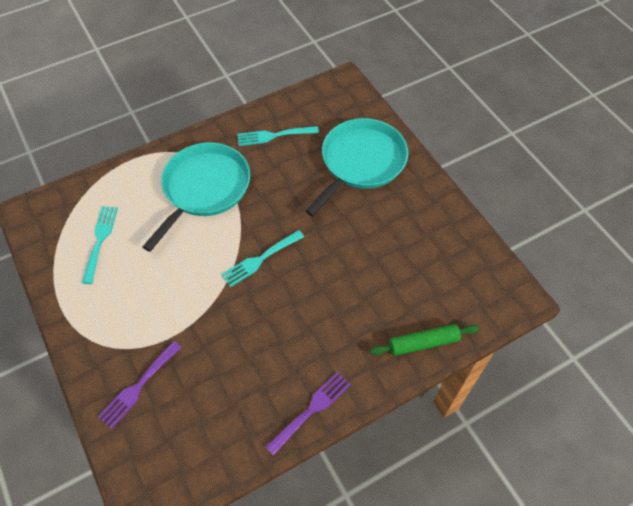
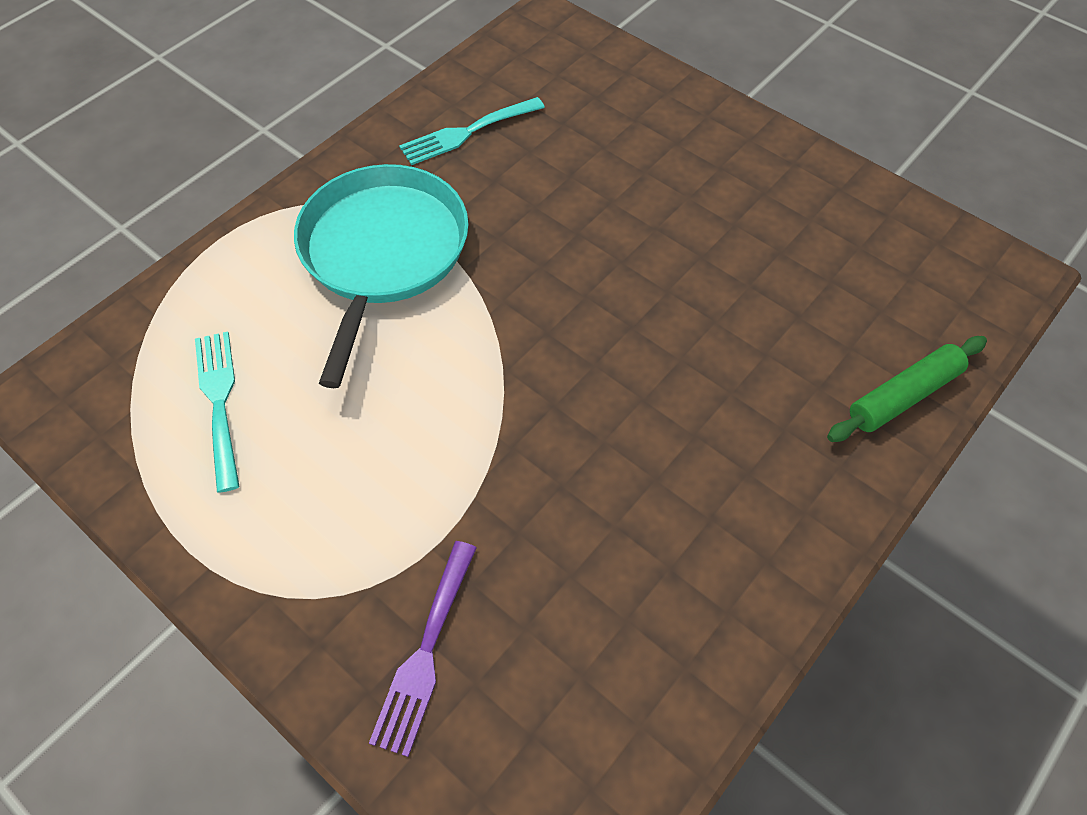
camera: 20 degrees left, 0 degrees up
(260, 259) = (546, 344): turquoise fork -> none
(311, 410) = (776, 578): purple fork -> none
(361, 162) = (640, 136): turquoise pan -> none

